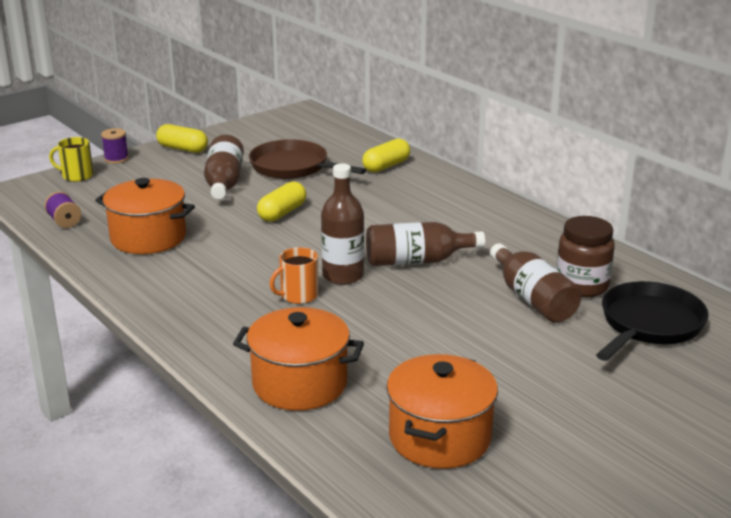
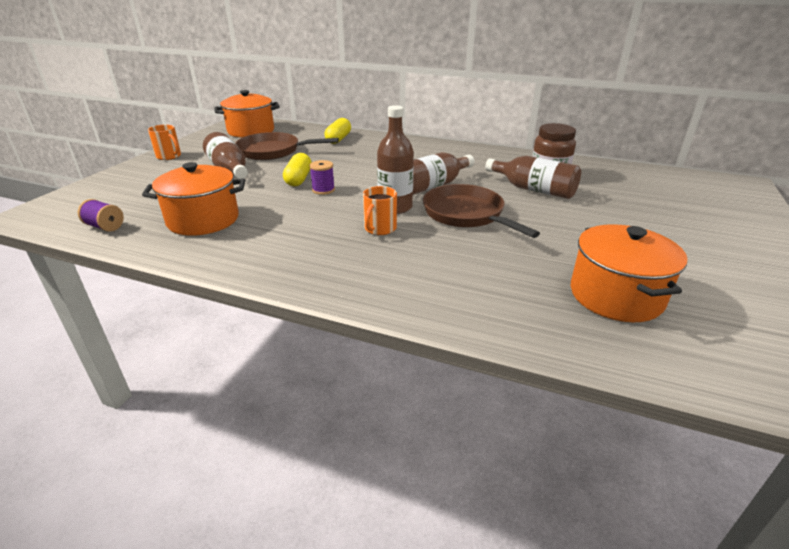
camera: 30 degrees left, 5 degrees up
(77, 176) = (85, 191): yellow mug -> none
(116, 159) = (114, 173): purple spool -> purple spool (323, 190)
(182, 149) = (169, 156): yellow capsule -> orange mug
(300, 384) = (465, 292): orange pot -> orange pot (251, 131)
(408, 307) = (466, 214): none -> brown pan
(648, 325) = (615, 186): black pan -> none

